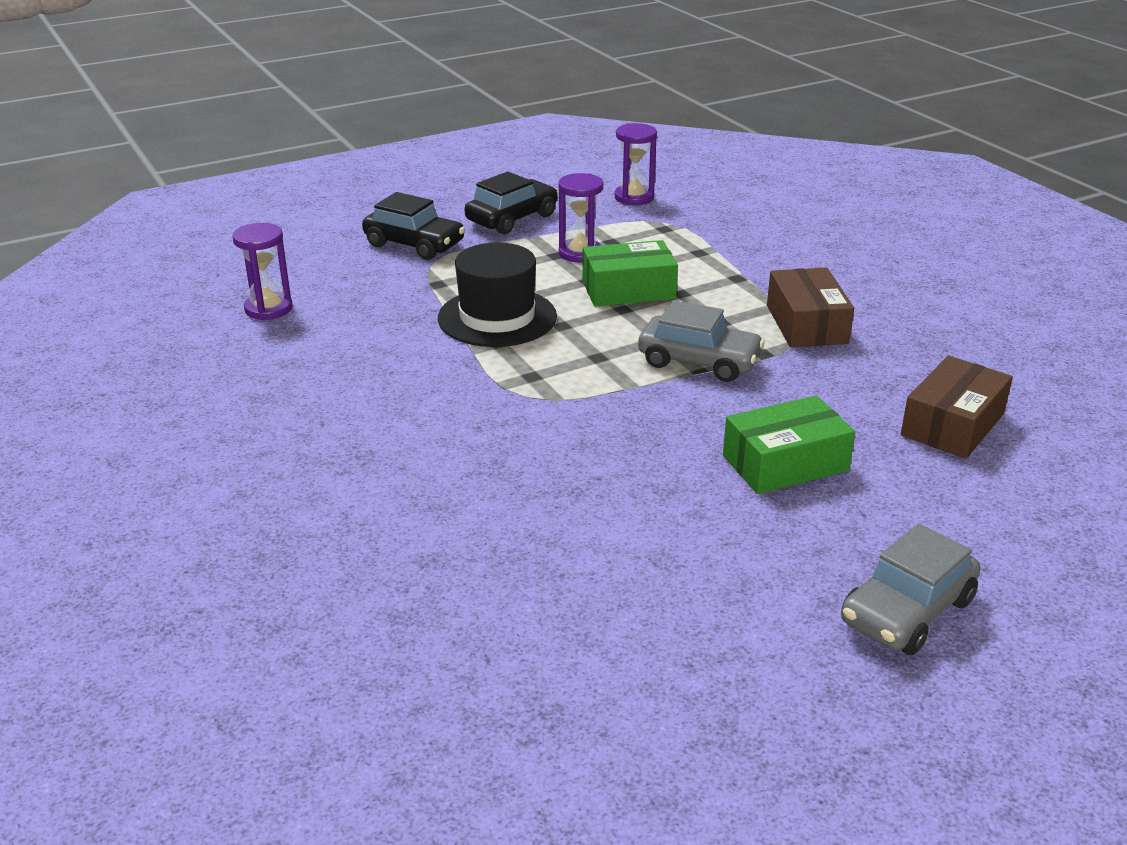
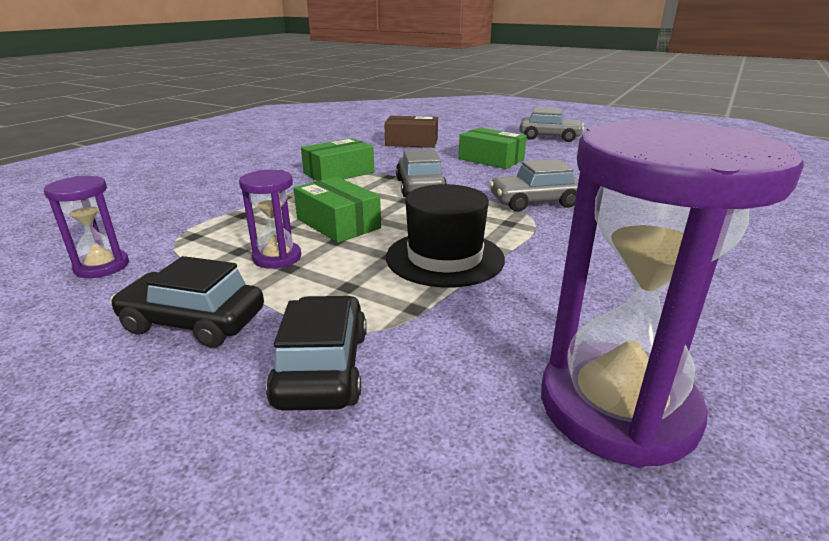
camera: 120 degrees left, 5 degrees down
(268, 309) = (617, 407): purple hourglass -> purple hourglass, size x2.04
(570, 418) = (534, 202): none -> grey car
(807, 324) = (339, 173): brown box -> green box

